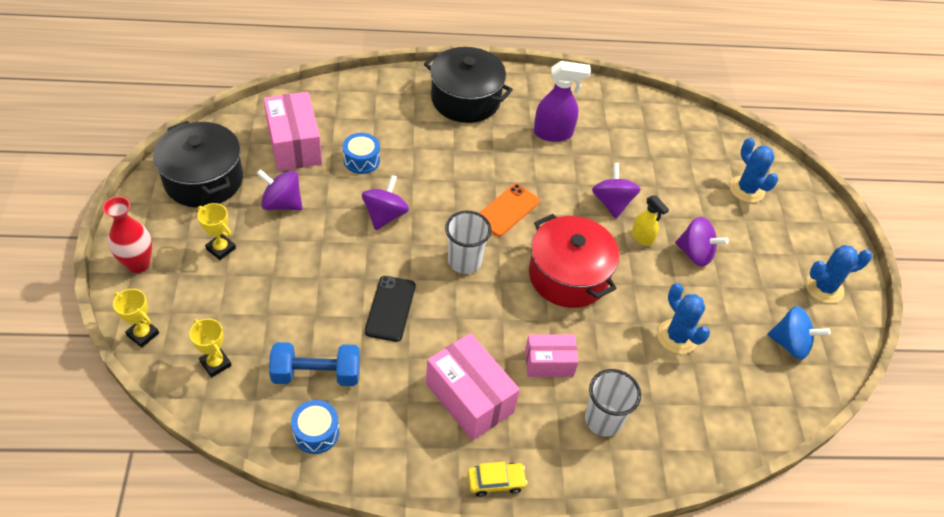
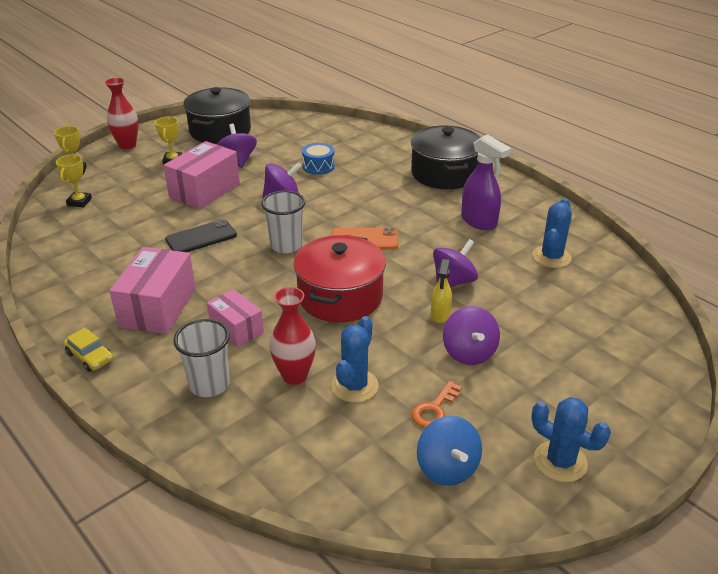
camera: 55 degrees right, 15 degrees down
(294, 145) = (294, 141): pink box -> pink box (205, 190)
(316, 374) = (110, 238): blue dumbbell -> none
(316, 432) = (60, 261): blue drum -> none
(637, 363) = (294, 375): none -> red vase
(734, 312) = (434, 409): none -> orange key
(746, 189) = (602, 348): blue cactus -> blue cactus (551, 257)

